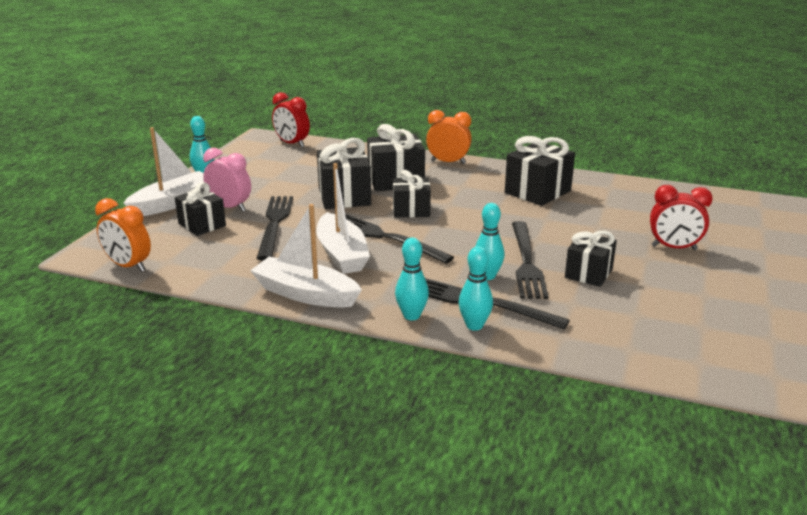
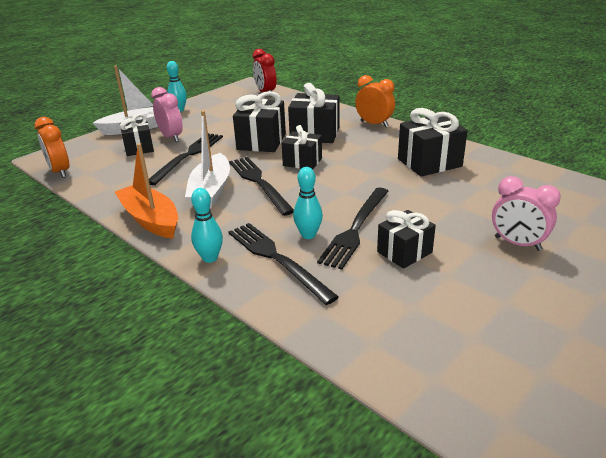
camera: 25 degrees right, 5 degrees up
(305, 294) = (151, 220): white boat -> orange boat
(474, 326) = (251, 280): turquoise bowling pin -> none
(674, 248) = (517, 243): red clock -> pink clock

